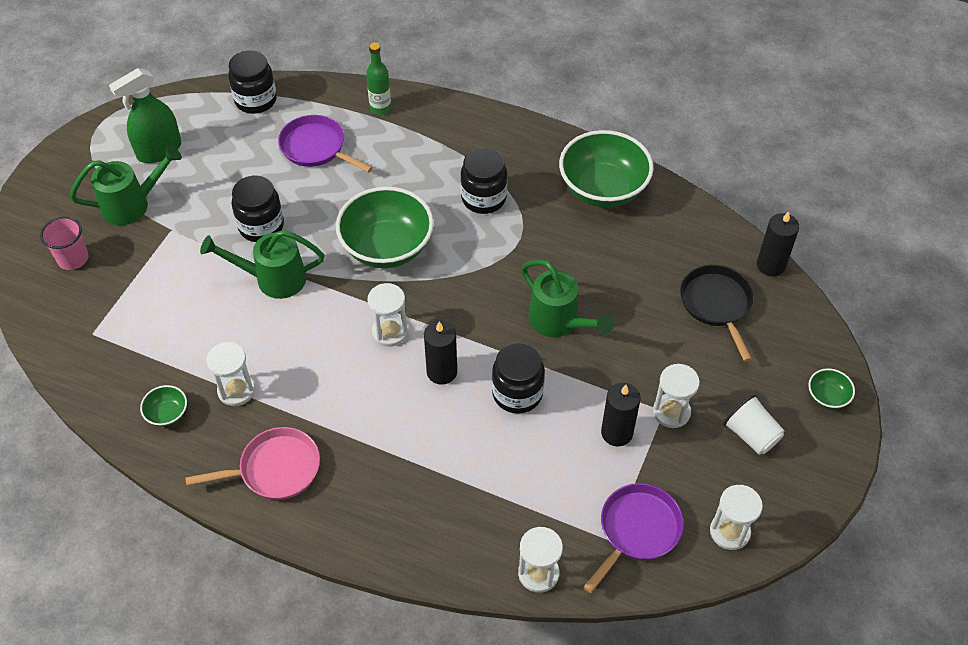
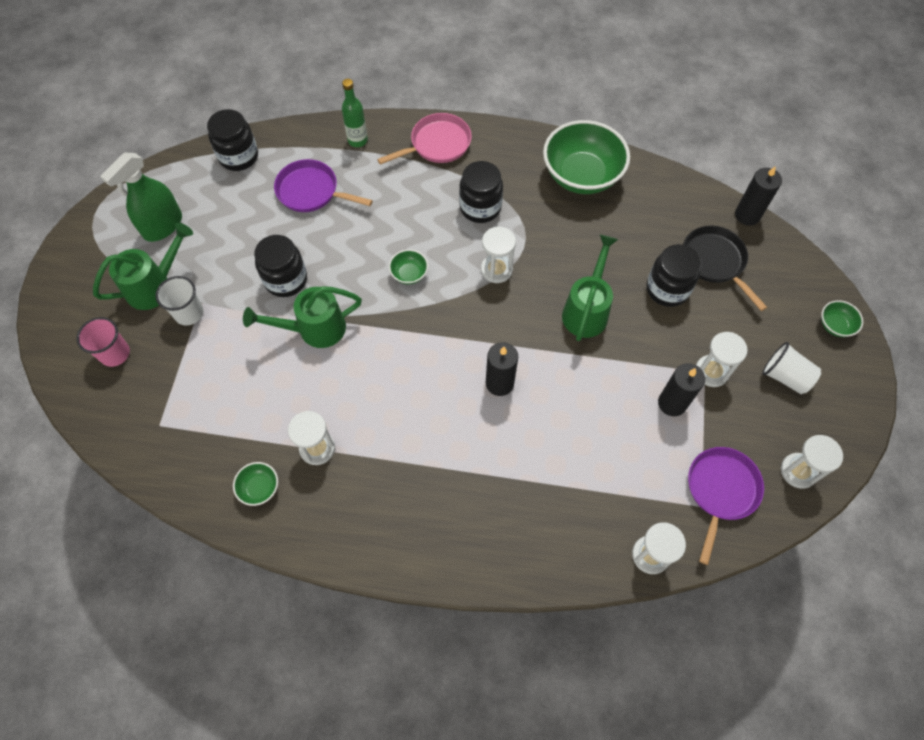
camera: 15 degrees left, 10 degrees up
(156, 237) = (189, 313): none -> white cup
(275, 469) = (380, 517): pink pan -> pink pan (437, 144)
(387, 247) = (409, 274): green bowl -> green bowl, size x0.44
(390, 332) = (440, 356): white hourglass -> white hourglass (496, 269)
(517, 393) = (573, 387): black jar -> black jar (667, 289)
(559, 322) = (586, 310): green watering can -> green watering can turned 105 degrees counterclockwise

